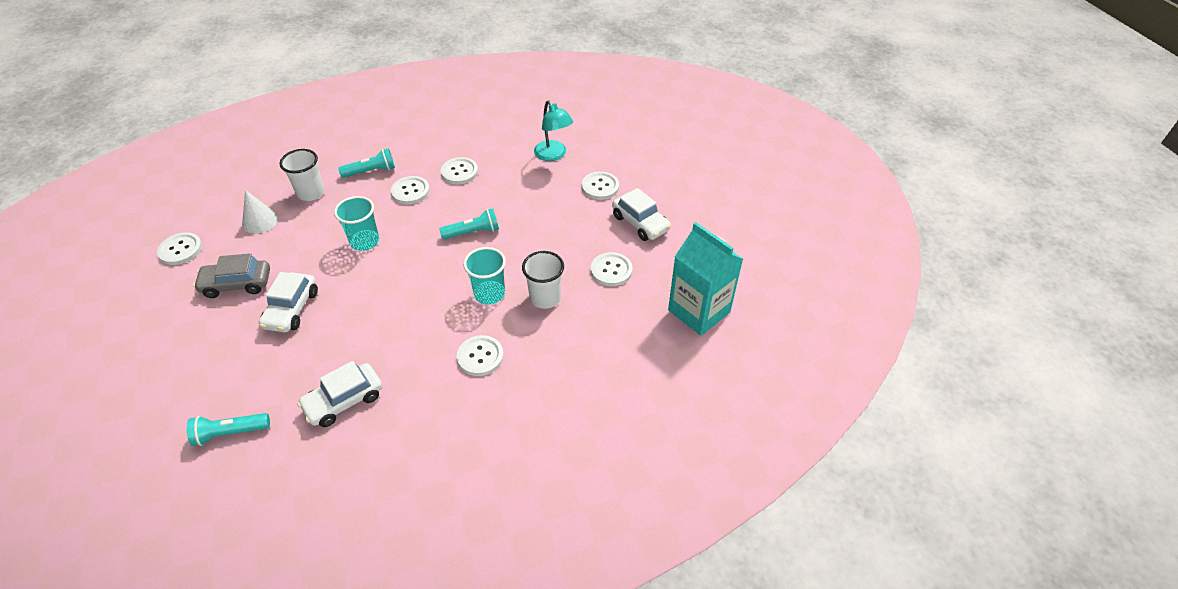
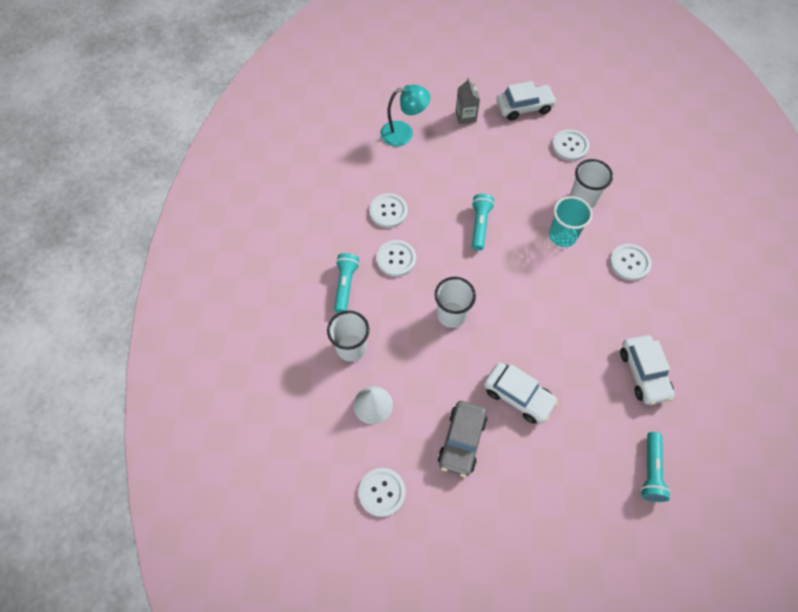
camera: 65 degrees left, 15 degrees up
(365, 241) = (451, 315): turquoise cup -> white cup
(600, 187) = (465, 116): white button -> grey carton
(699, 311) = (634, 111): turquoise carton -> none

